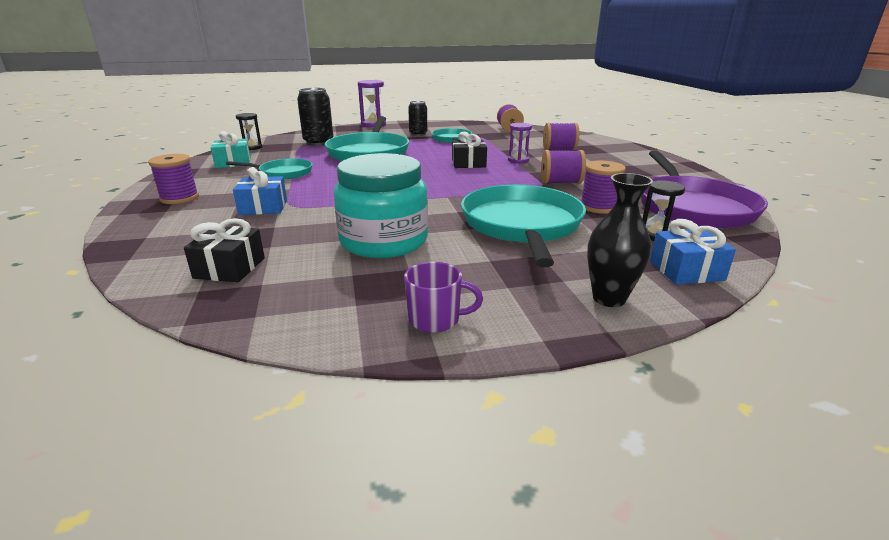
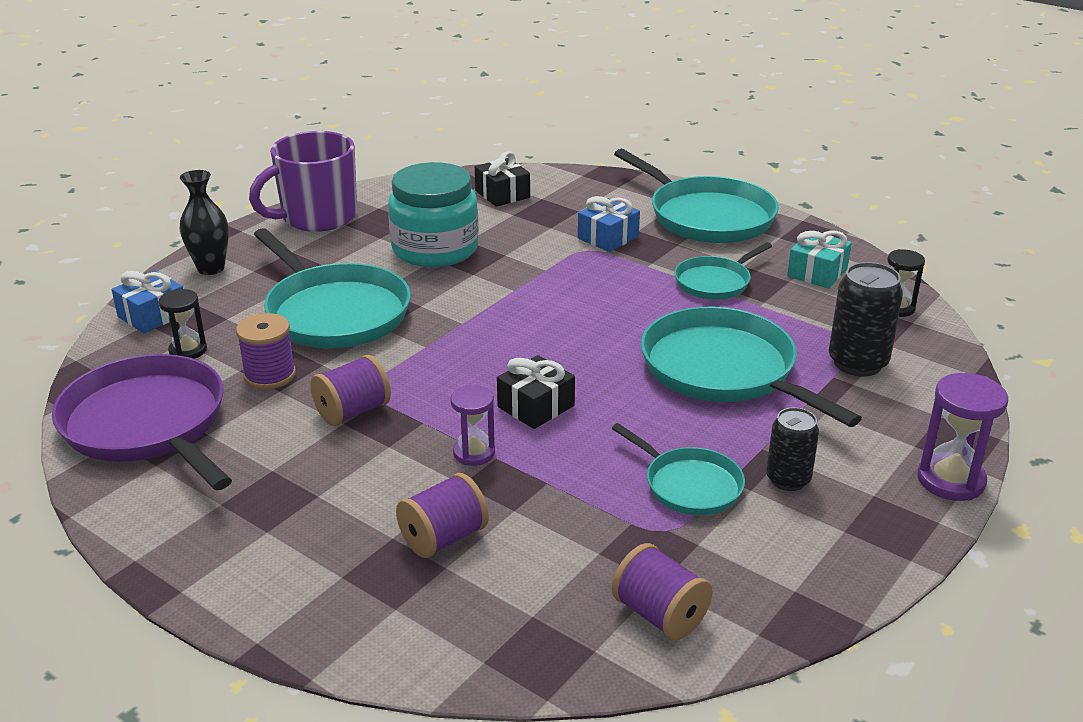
camera: 140 degrees right, 5 degrees up
(179, 198) = (706, 216): purple spool -> turquoise pan
(436, 319) = (317, 217): purple mug -> purple mug, size x2.08

